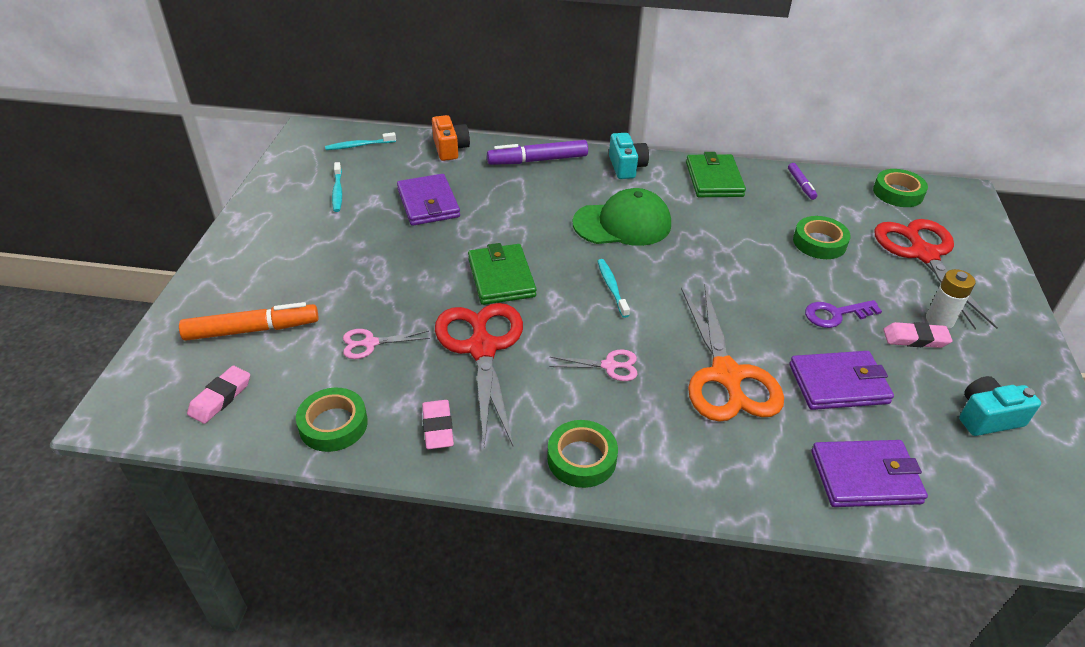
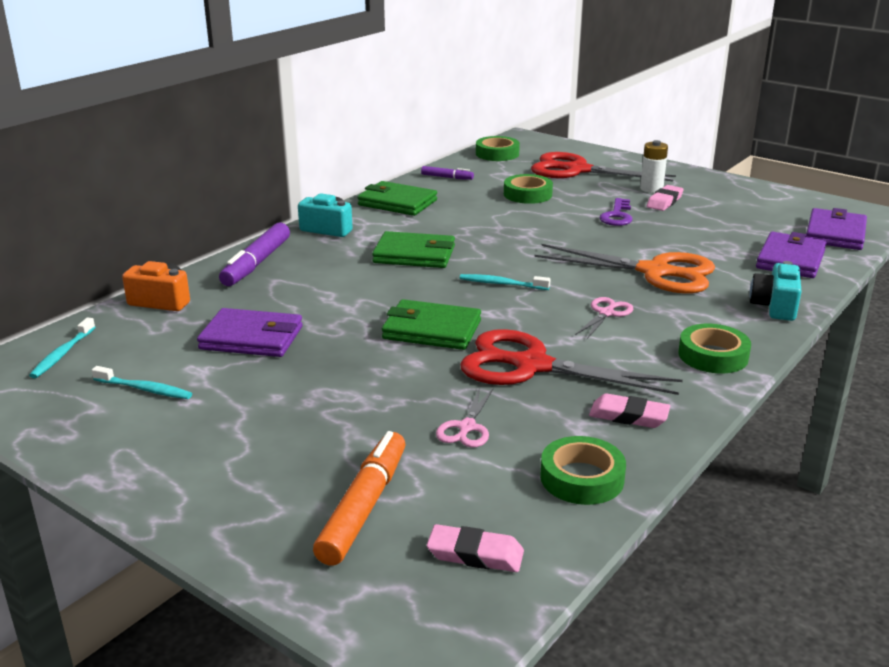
camera: 60 degrees left, 15 degrees down
(220, 397) = (475, 554): pink eraser -> pink eraser turned 45 degrees counterclockwise
(622, 224) = (414, 254): green cap -> green wallet
(838, 384) = (693, 238): purple wallet -> purple wallet (835, 233)
(987, 417) = (756, 208): turquoise camera -> turquoise camera (774, 306)

